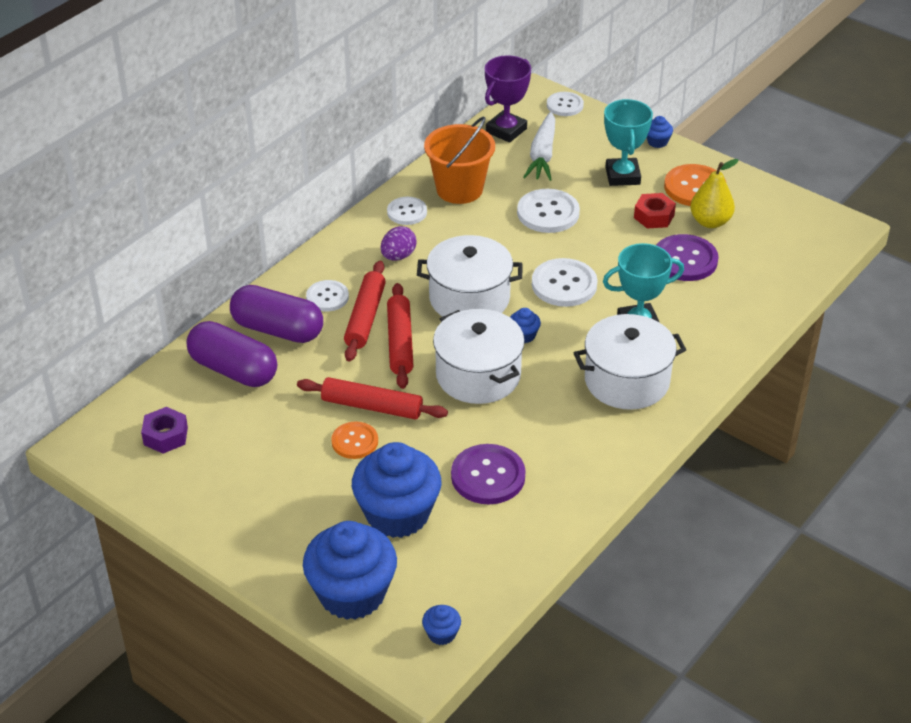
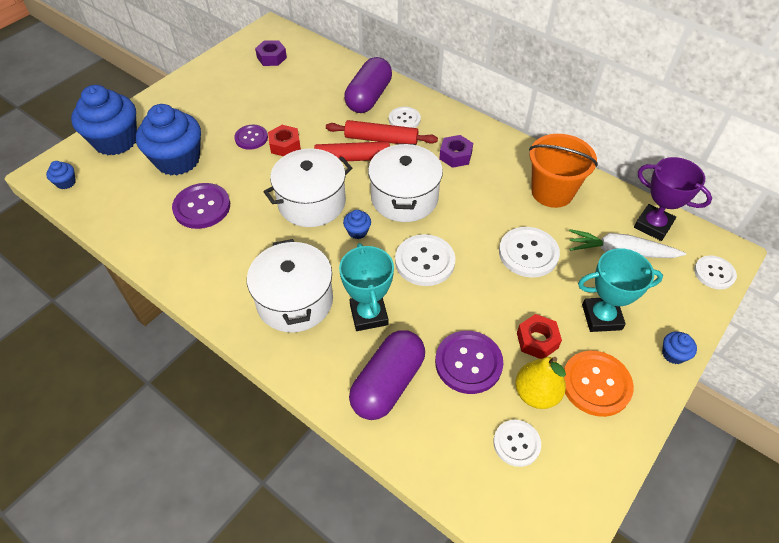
camera: 90 degrees right, 10 degrees up
(233, 370) = (329, 80): purple capsule -> purple capsule (388, 383)
(355, 441) = (251, 138): orange button -> purple button
(372, 406) = (285, 145): red rolling pin -> red nut
(398, 256) = (455, 155): purple egg -> purple nut
(407, 212) = (514, 159): white button -> white button (516, 443)

